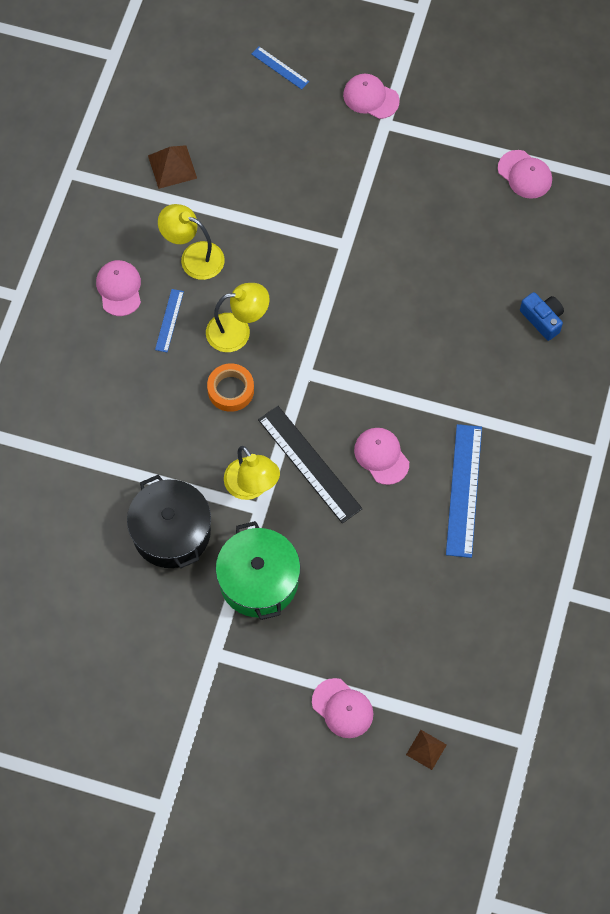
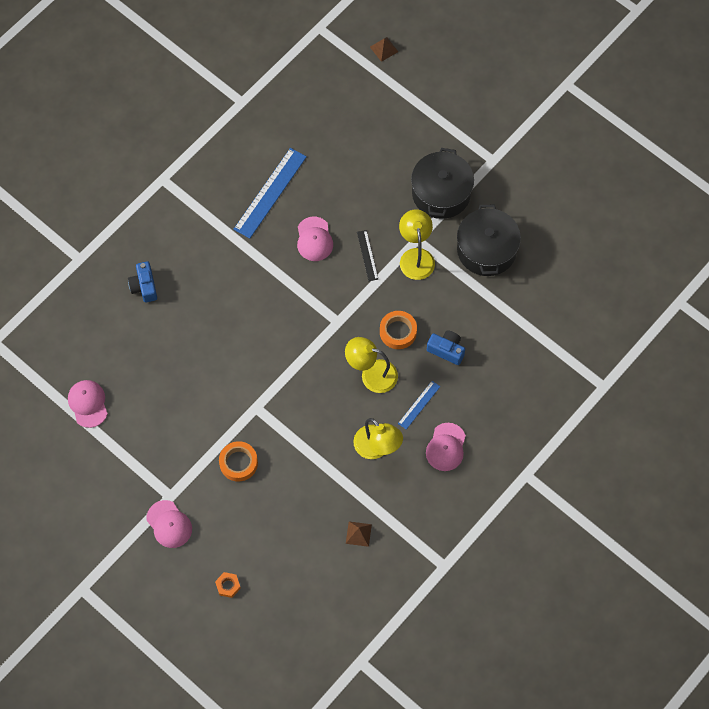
camera: 155 degrees left, 0 degrees up
(165, 393) = (446, 350): none -> blue camera
(172, 167) = (358, 533): brown pyramid -> brown pyramid, size x0.66
(258, 580) = (441, 193): green pot -> black pot
(280, 68) = (228, 586): blue ruler -> orange nut
(309, 463) = (367, 255): black ruler -> black ruler, size x0.51
(333, 182) = (238, 463): none -> orange tape
(342, 708) = (424, 93): pink cap -> none

